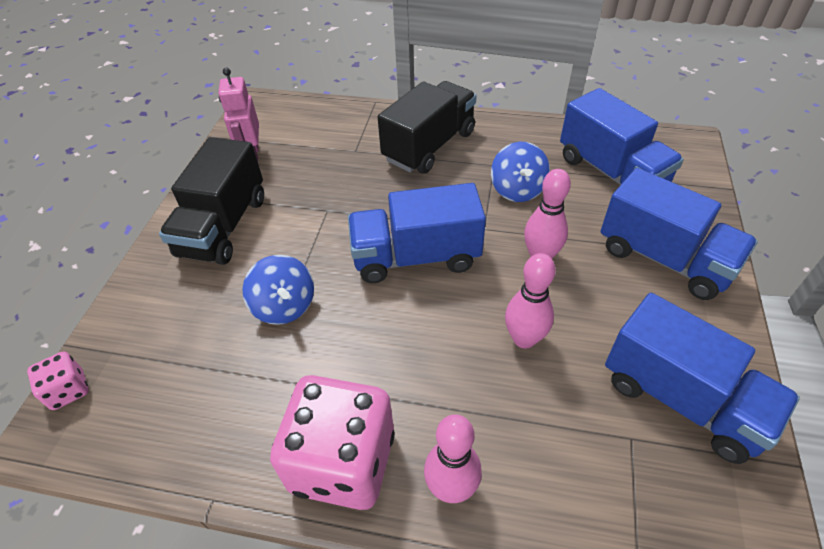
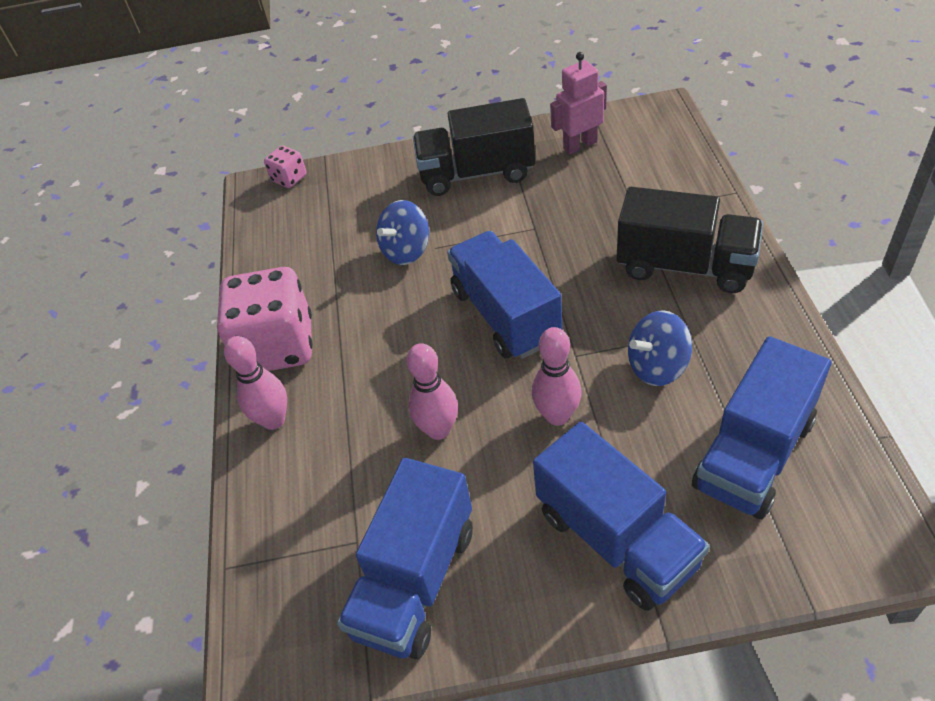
camera: 75 degrees right, 0 degrees up
(664, 259) = (616, 538): blue truck -> blue truck turned 60 degrees counterclockwise

